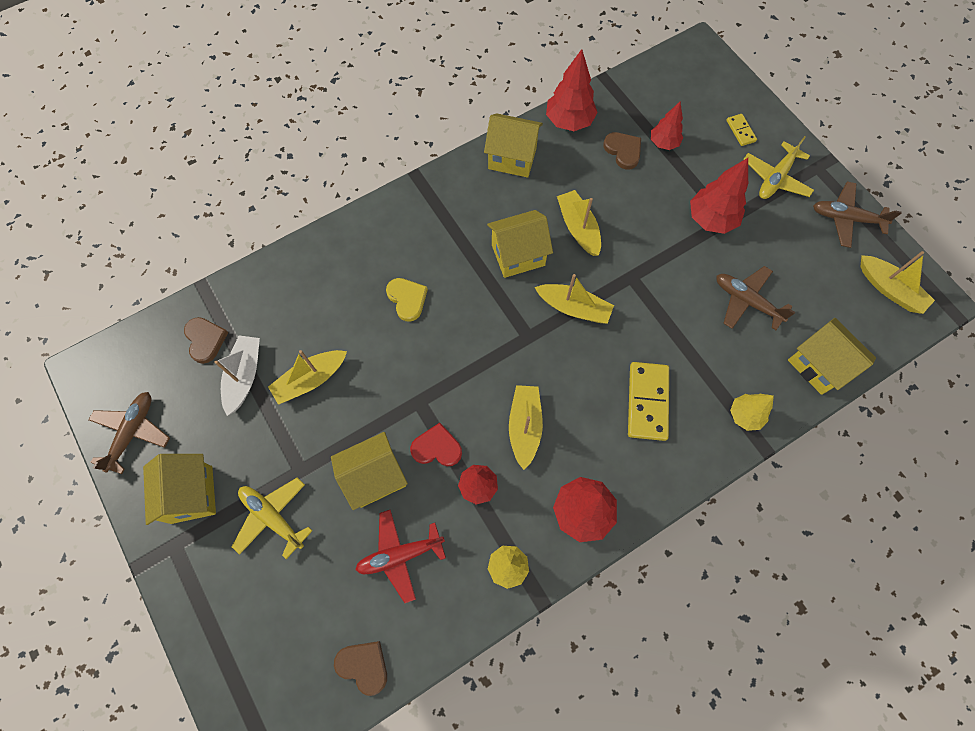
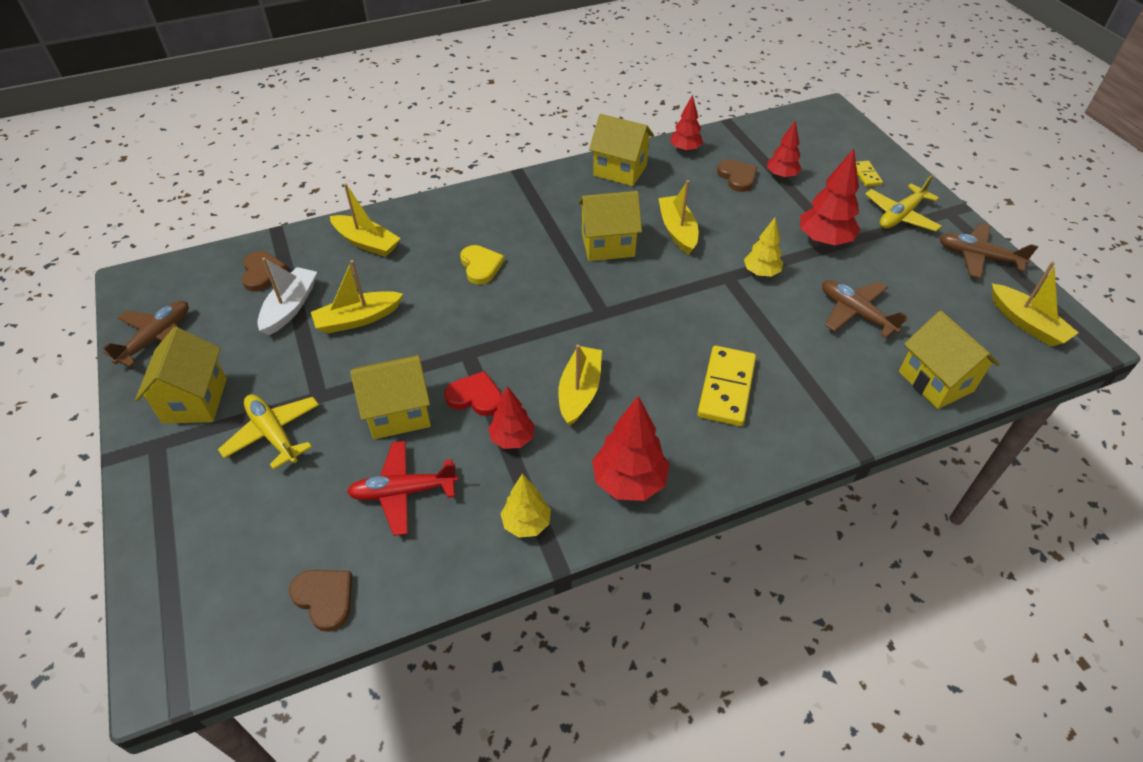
camera: 10 degrees right, 20 degrees down
(569, 121) = (685, 149): red tree -> red tree, size x0.63
(574, 308) = (658, 295): yellow boat -> yellow boat (367, 243)
(745, 415) = (841, 416): yellow tree -> yellow tree (761, 273)

